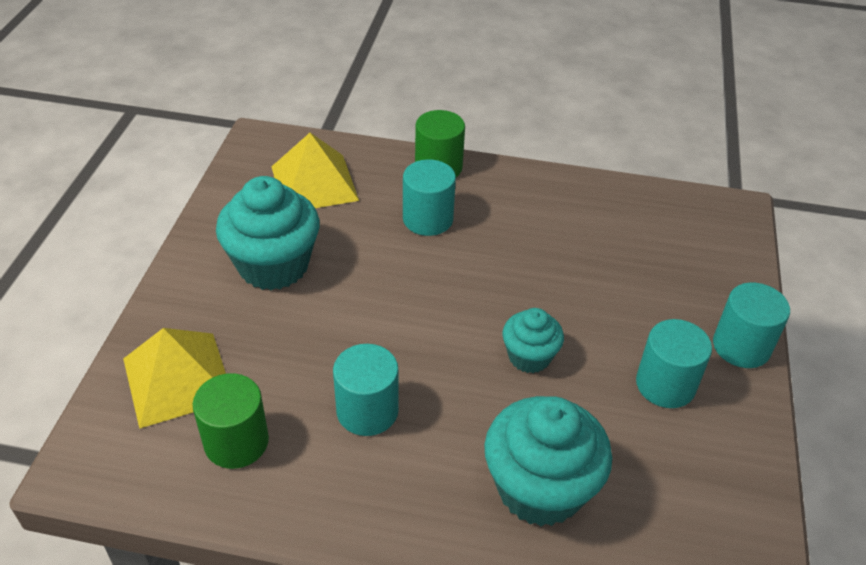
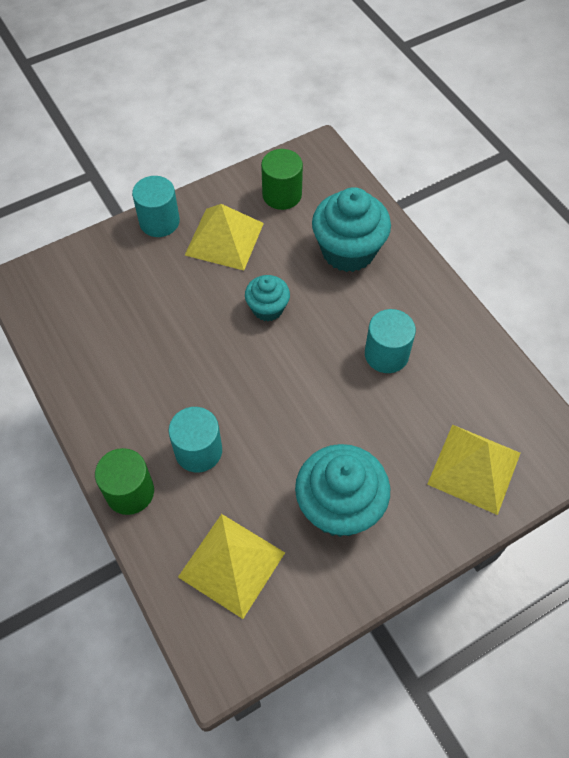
camera: 130 degrees left, 15 degrees up
(236, 442) = (472, 397): green cylinder -> green cylinder (282, 195)
(665, 384) = (224, 239): turquoise cylinder -> yellow pyramid

